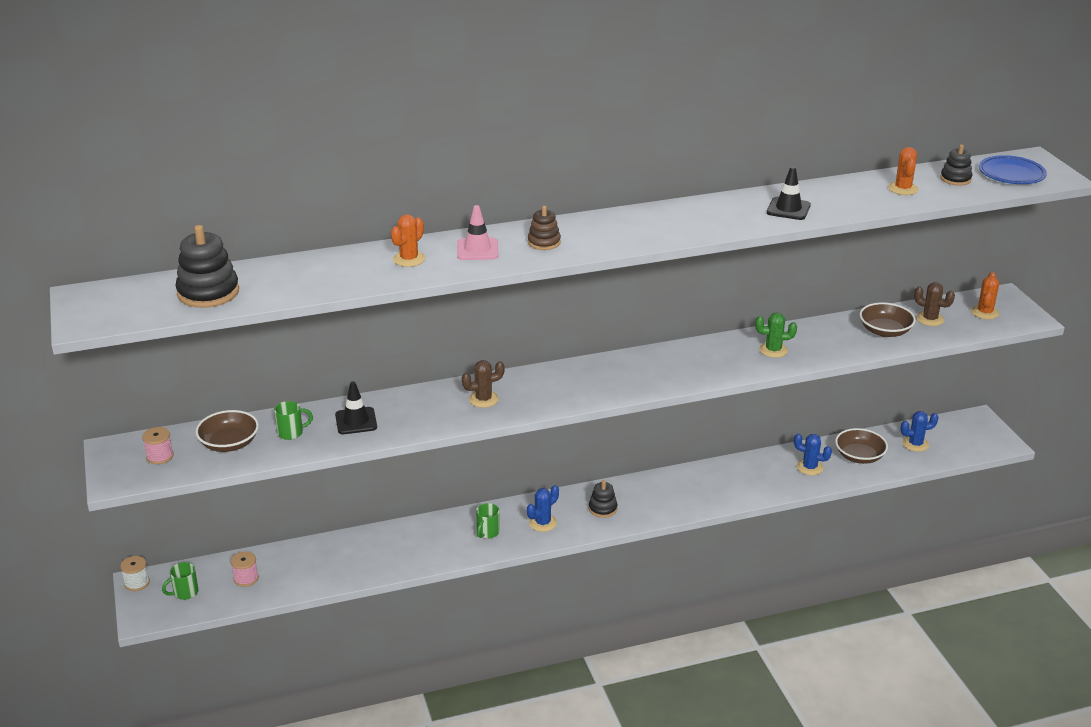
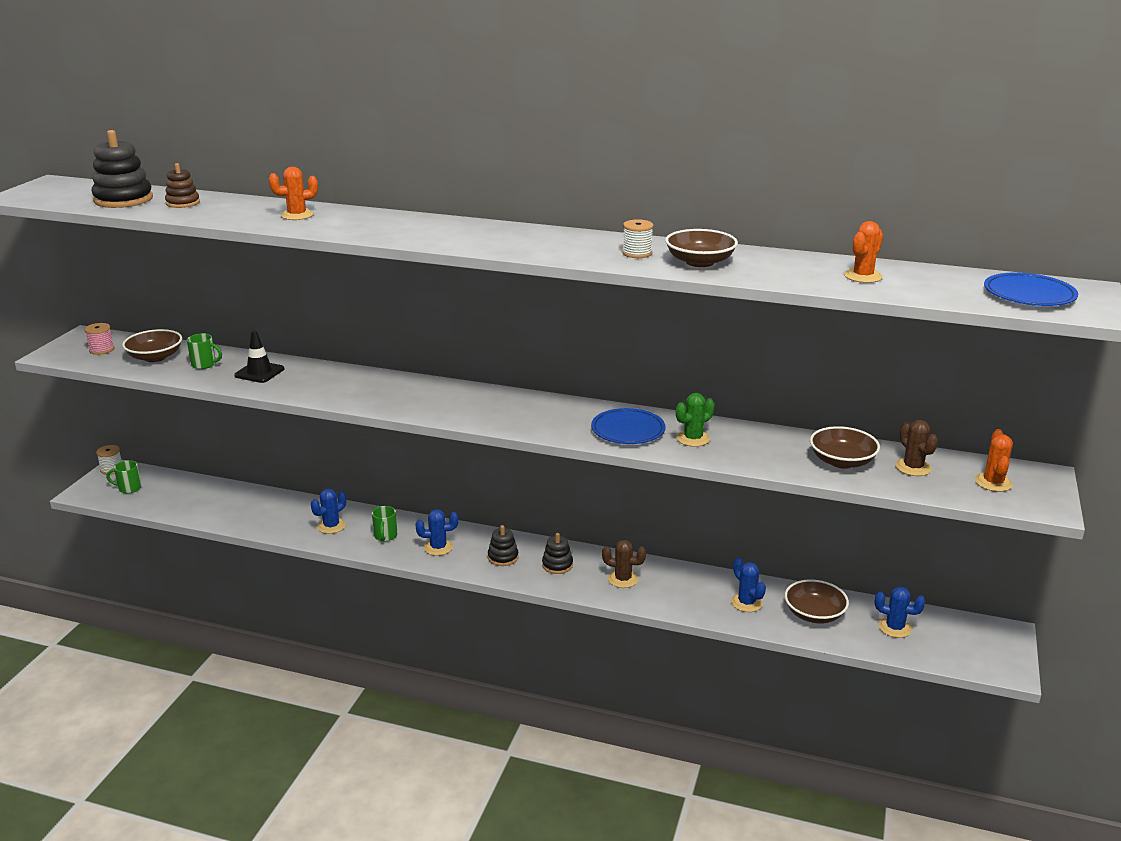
camera: 35 degrees right, 5 degrees down
(246, 578) = (178, 495): pink spool -> none
(430, 544) = (331, 526): none -> blue cactus
(477, 249) = (360, 222): pink traffic cone -> none
(483, 399) = (375, 390): brown cactus -> brown cactus (623, 579)
(487, 532) = (385, 536): green mug -> green mug turned 60 degrees counterclockwise
(544, 242) = (423, 231): brown stacking toy -> brown stacking toy (183, 203)
(722, 361) = (628, 430): none -> blue plate
(735, 214) = (637, 253): none -> white spool
(773, 350) = (693, 439): green cactus -> green cactus turned 75 degrees counterclockwise
(788, 209) = (700, 262): black traffic cone -> brown bowl
(955, 179) = (945, 283): black stacking toy -> black stacking toy (557, 565)
(984, 312) = (993, 482): orange cactus -> orange cactus turned 45 degrees counterclockwise

